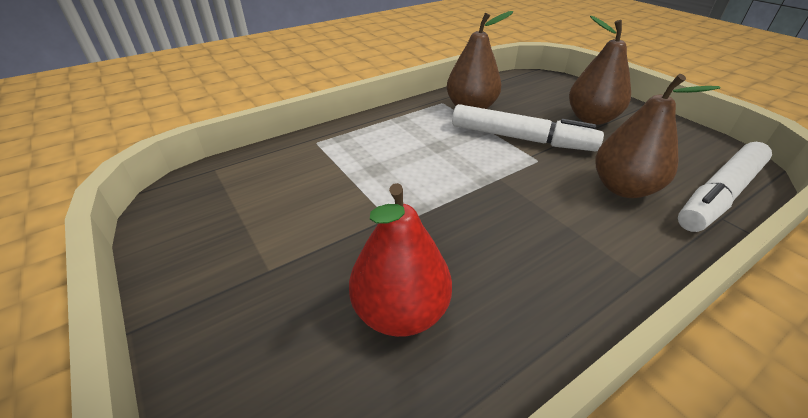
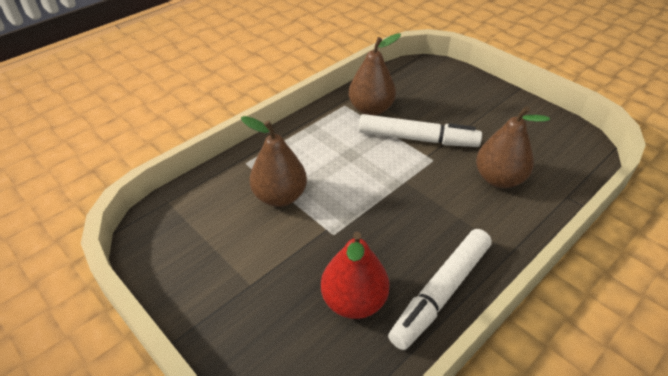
camera: 10 degrees left, 5 degrees up
(591, 119) = (473, 110): brown pear -> brown pear (280, 196)
(719, 195) = (567, 176): white marker -> white marker (441, 292)

